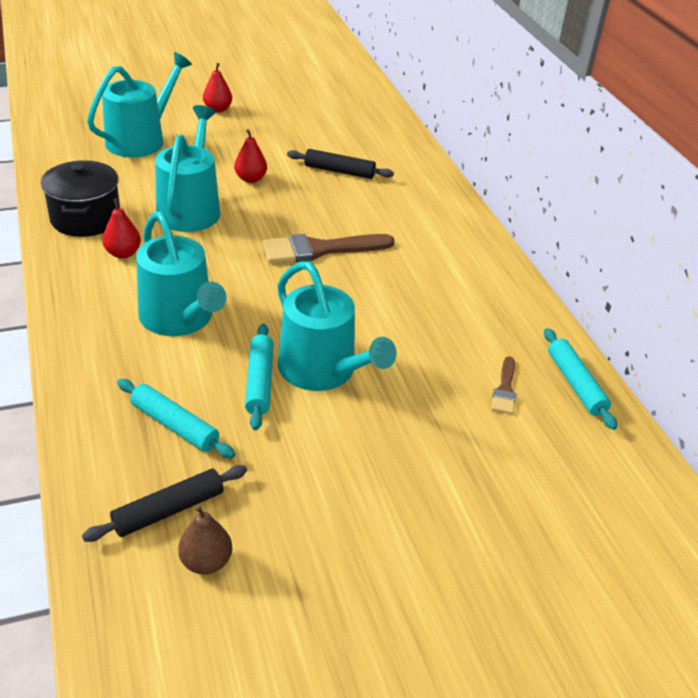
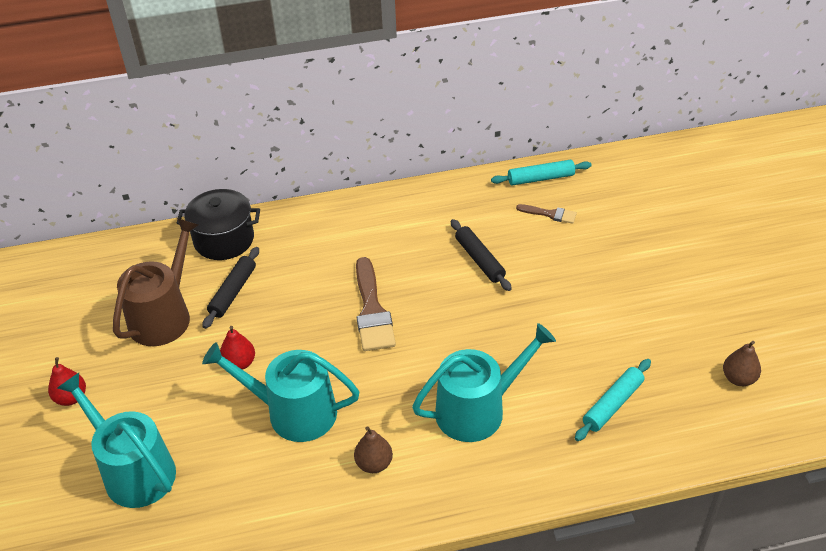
camera: 80 degrees left, 5 degrees up
(85, 218) = (306, 506): black pot -> black pot (224, 240)
(123, 253) = (374, 464): red pear -> brown pear
(168, 510) = (698, 402): black rolling pin -> black rolling pin (479, 260)
(259, 382) = (556, 352): turquoise rolling pin -> none
(307, 140) = (164, 316): none -> brown watering can
(322, 370) = (539, 313): turquoise watering can -> none

